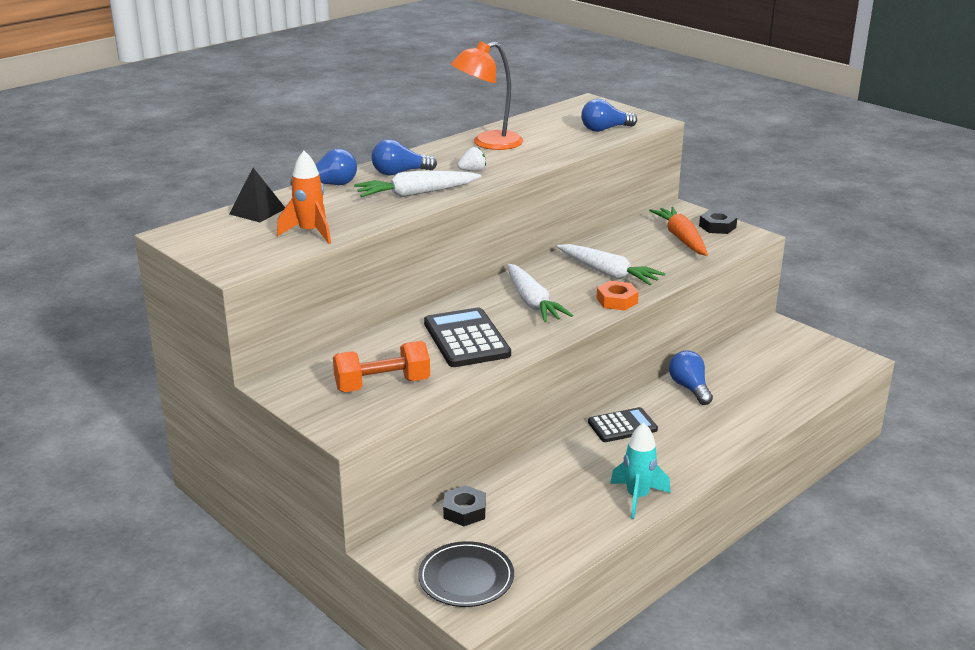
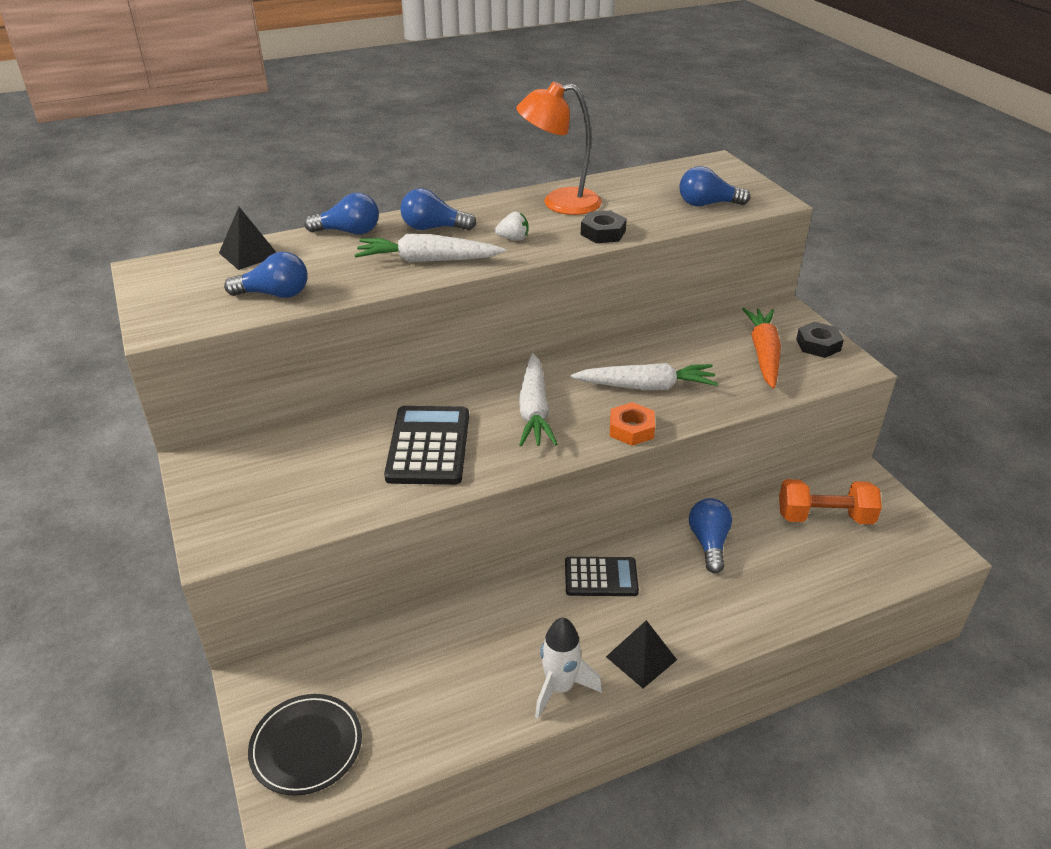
camera: 20 degrees right, 10 degrees up
(310, 233) = (275, 294): orange rocket -> blue light bulb
(382, 385) = (298, 490): orange dumbbell -> orange dumbbell (824, 517)
(464, 511) = (361, 649): black nut -> black nut (603, 233)
(608, 273) = (646, 386): white carrot -> white carrot turned 60 degrees counterclockwise
(637, 497) = (560, 688): turquoise rocket -> white rocket
(685, 467) = (641, 658): none -> black pyramid

